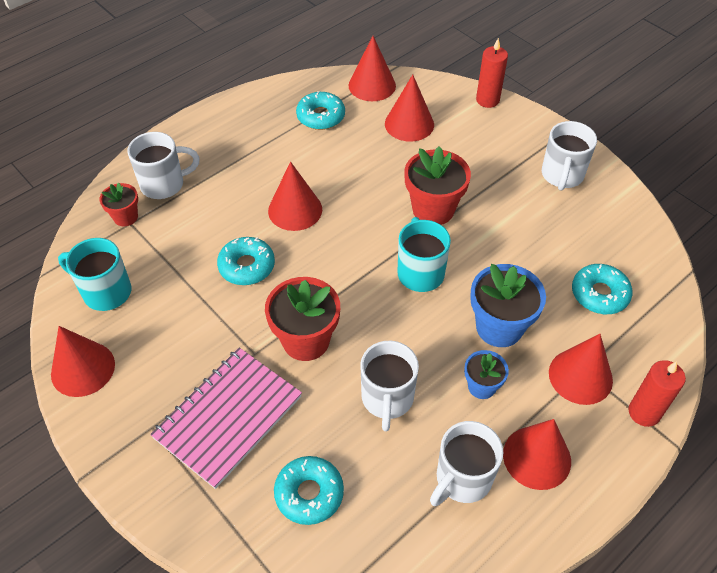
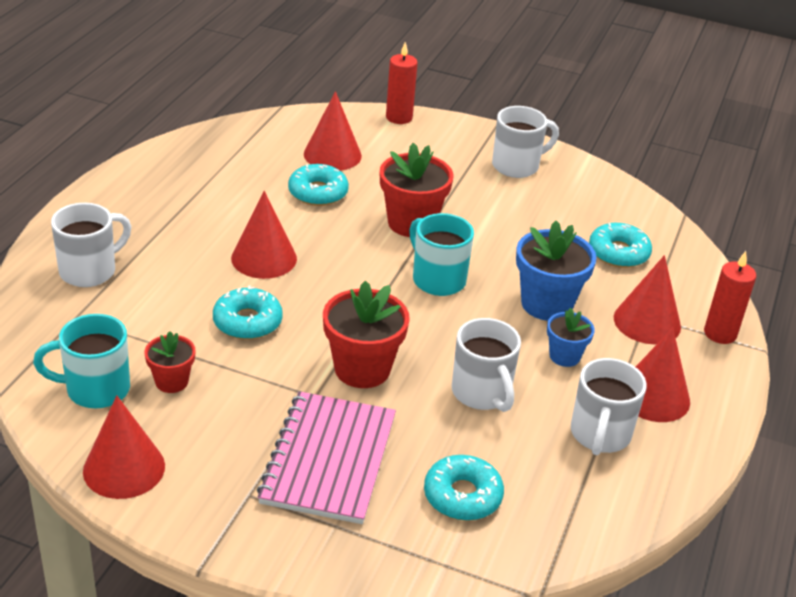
camera: 30 degrees left, 15 degrees down
(125, 217) = (65, 313): red flower pot -> red flower pot (171, 381)
(321, 116) = (230, 168): turquoise donut -> turquoise donut (318, 193)
(372, 85) = (266, 128): red cone -> none
(562, 175) = (517, 166): white mug -> white mug turned 105 degrees counterclockwise

